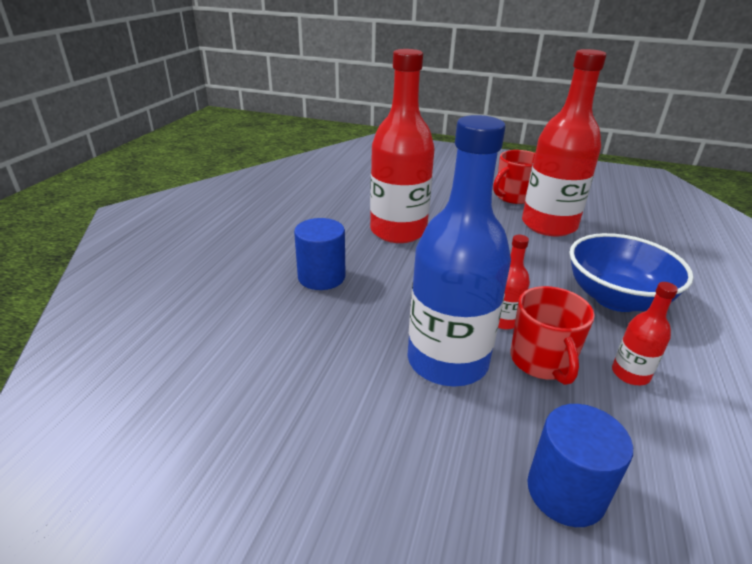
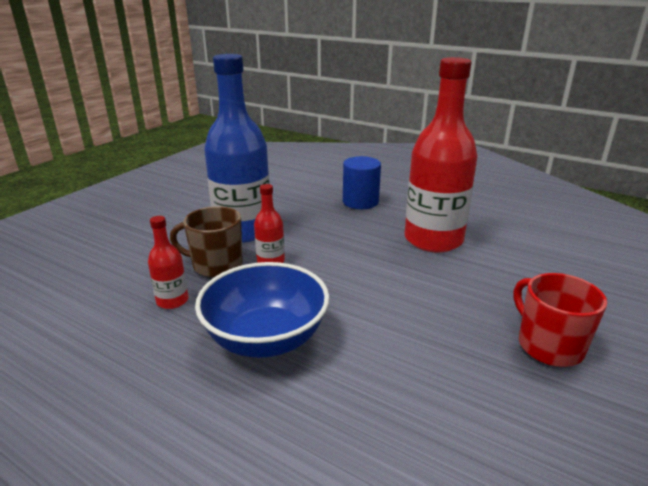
camera: 105 degrees right, 5 degrees down
(541, 361) = (216, 265): red mug -> brown mug
(549, 225) = (449, 350): red bottle -> none
(565, 492) = (126, 243): blue cylinder -> none

